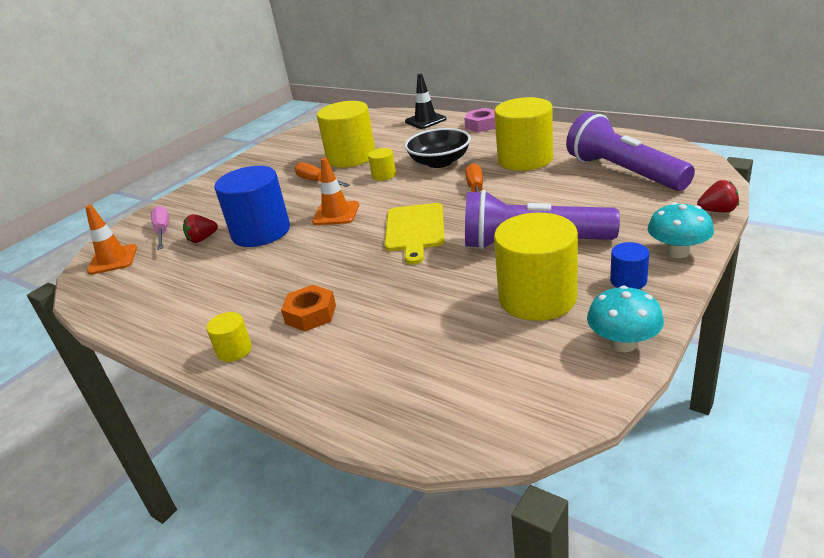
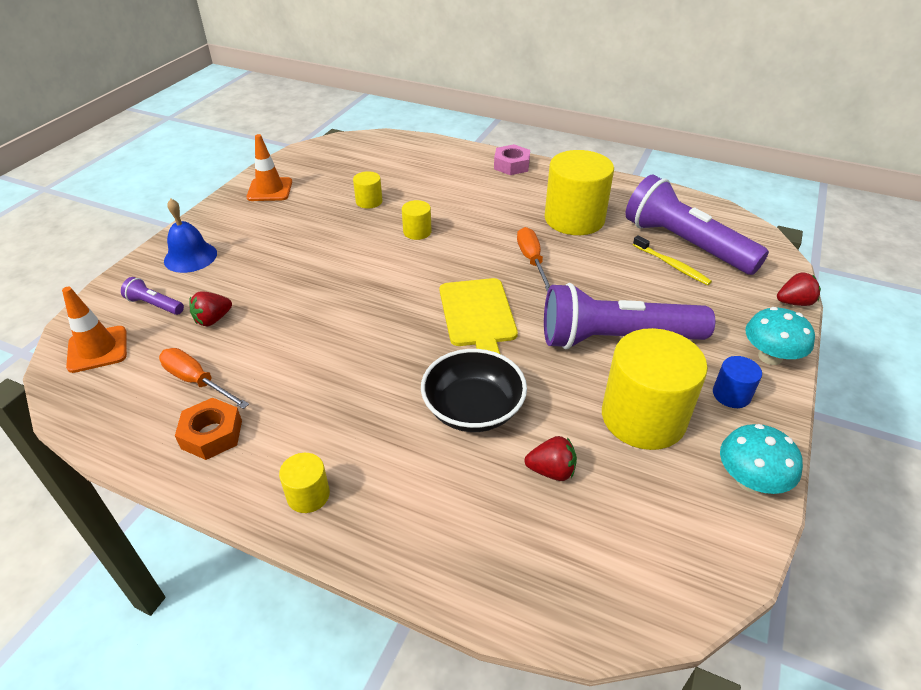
camera: 15 degrees left, 10 degrees up
(163, 231) = (154, 305): pink screwdriver -> purple flashlight
(199, 200) = (190, 257): none -> blue bell
(261, 232) = (288, 311): blue cylinder -> none
(310, 314) = (389, 439): orange nut -> orange nut (212, 434)
(317, 181) = (337, 236): orange screwdriver -> orange screwdriver (197, 381)
(336, 214) = (375, 287): orange traffic cone -> orange traffic cone (270, 190)
(351, 157) = (369, 201): yellow cylinder -> yellow cylinder, size x0.46
(425, 120) = (443, 153): black traffic cone -> none
(439, 162) = (478, 216): black bowl -> black bowl (473, 409)
(440, 335) = (551, 471): none -> red strawberry
(605, 188) = (671, 265): none -> yellow toothbrush

